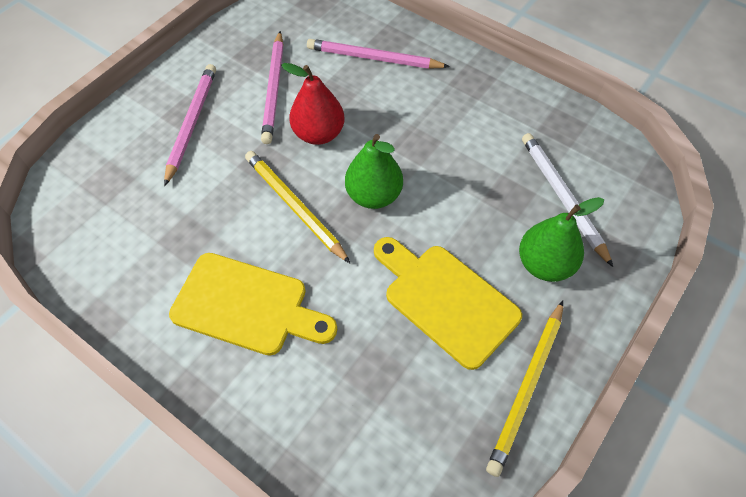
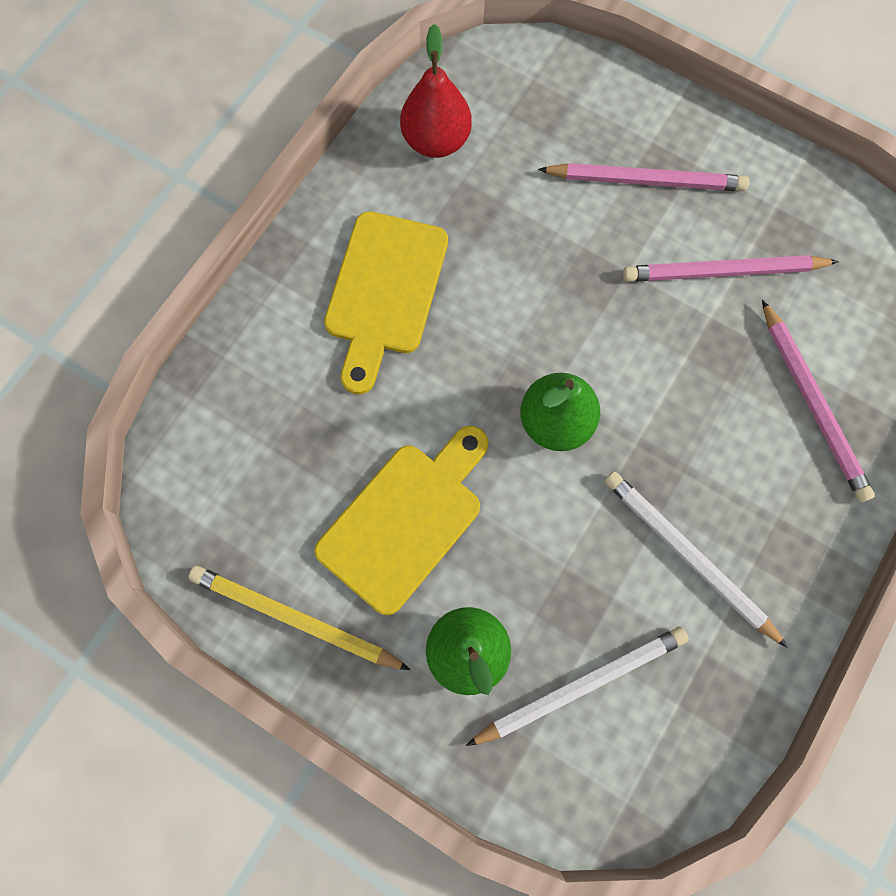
camera: 85 degrees right, 15 degrees up
(295, 207) = (527, 326): yellow pencil -> none
(318, 134) = (651, 340): red pear -> red pear (436, 141)
(374, 58) = (812, 403): pink pencil -> pink pencil turned 150 degrees clockwise
(473, 130) = (689, 556): none -> white pencil

